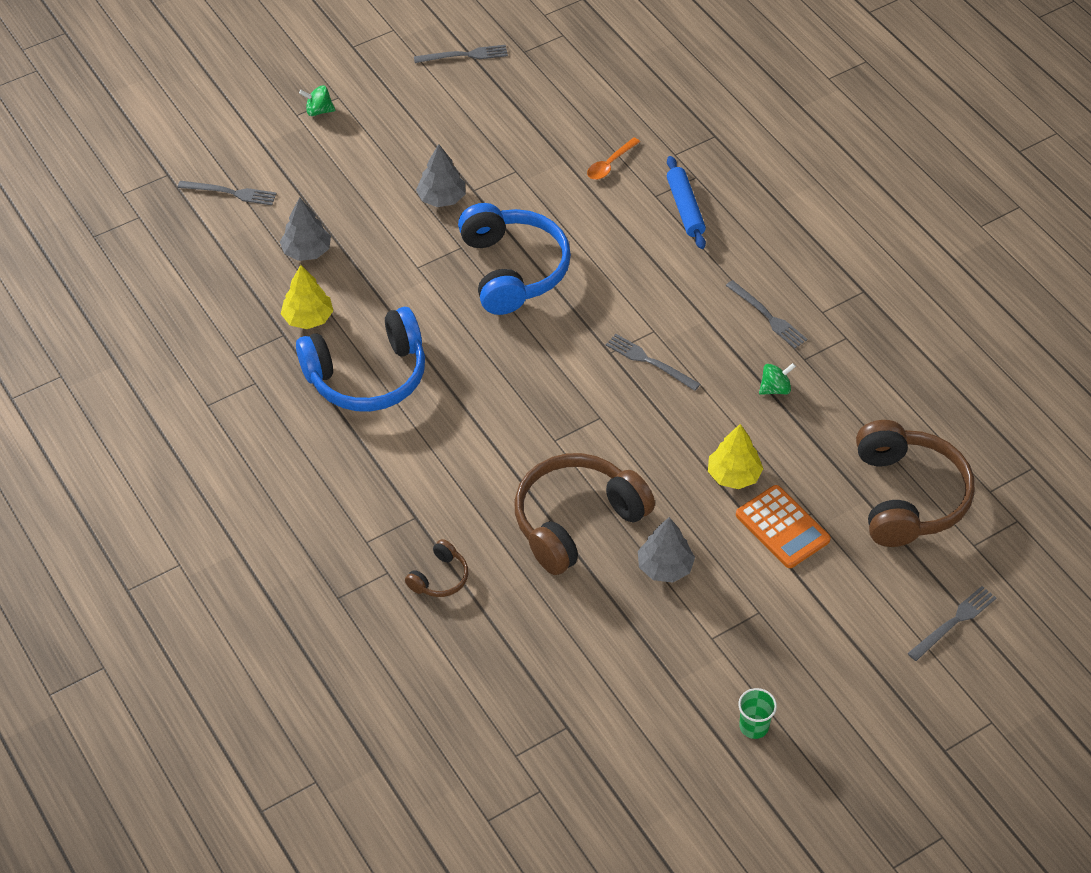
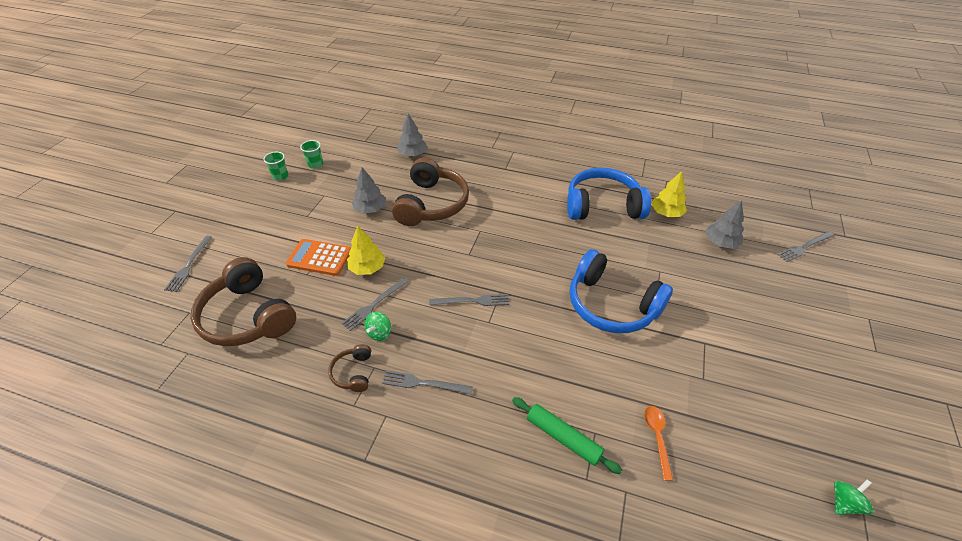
camera: 140 degrees right, 5 degrees down
(318, 111) = (865, 331): green spinning top -> green spinning top (844, 503)
(367, 375) = (602, 206): blue headphones -> blue headphones turned 60 degrees clockwise
(439, 577) = (469, 156): brown headphones -> brown headphones (353, 373)
(441, 198) = (712, 323): grey tree -> grey tree (412, 154)
(464, 55) = (886, 464): grey fork -> grey fork (374, 305)
(684, 719) = (315, 164): none -> green cup
(685, 208) = (563, 437): blue rolling pin -> green rolling pin

